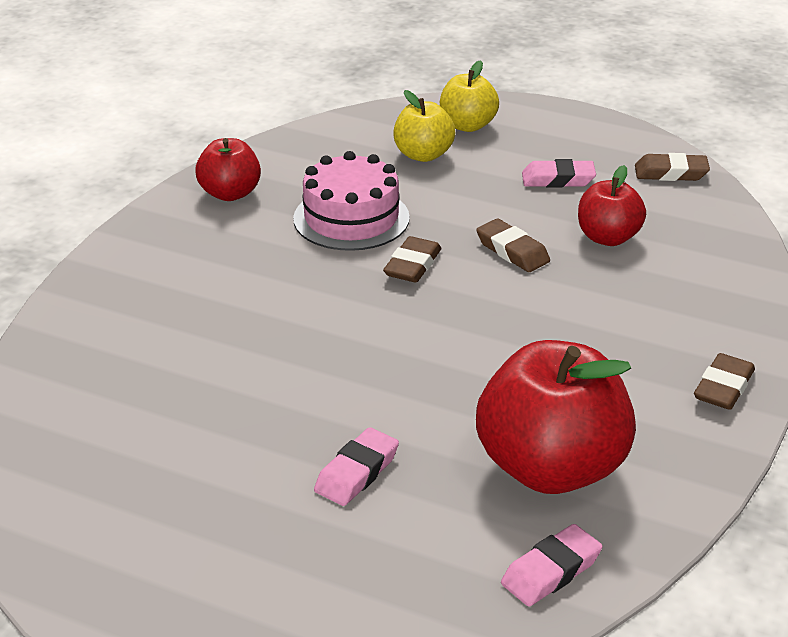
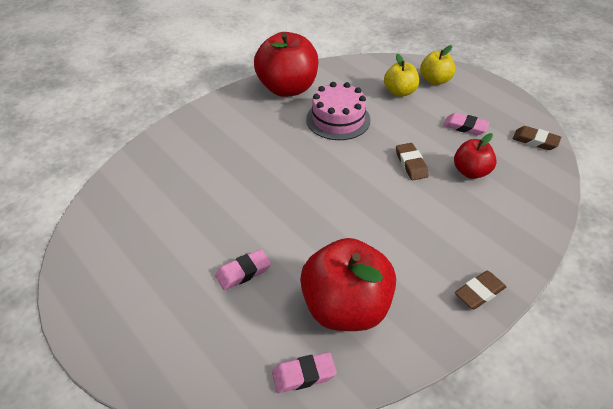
camera: 25 degrees right, 10 degrees up
(230, 193) = (287, 88): red apple -> red apple, size x1.84
(412, 265) = (351, 157): brown eraser -> none

